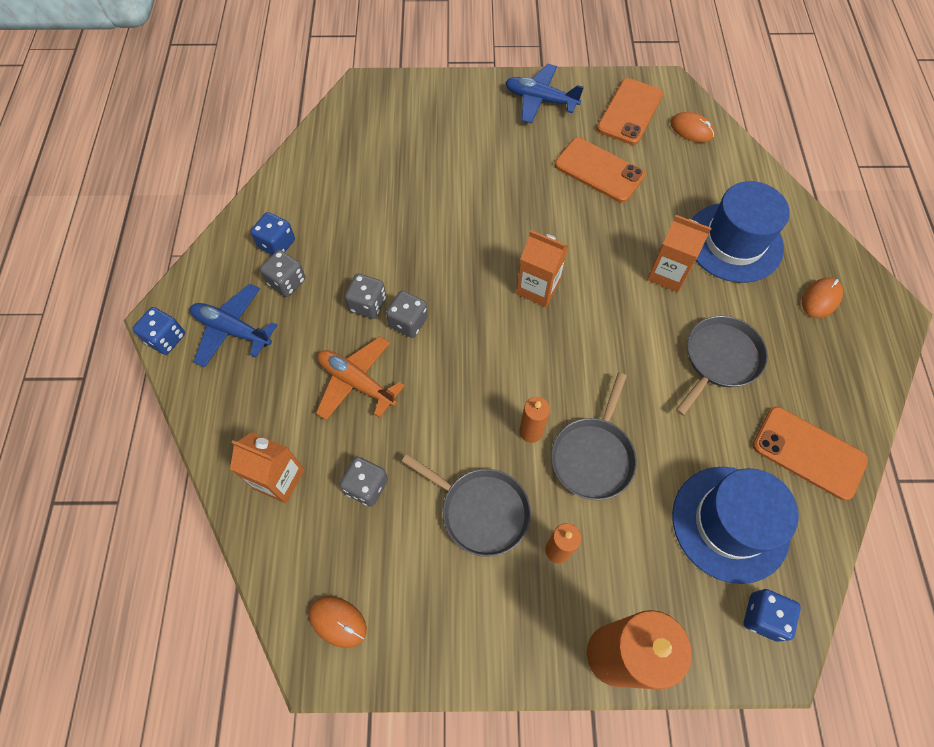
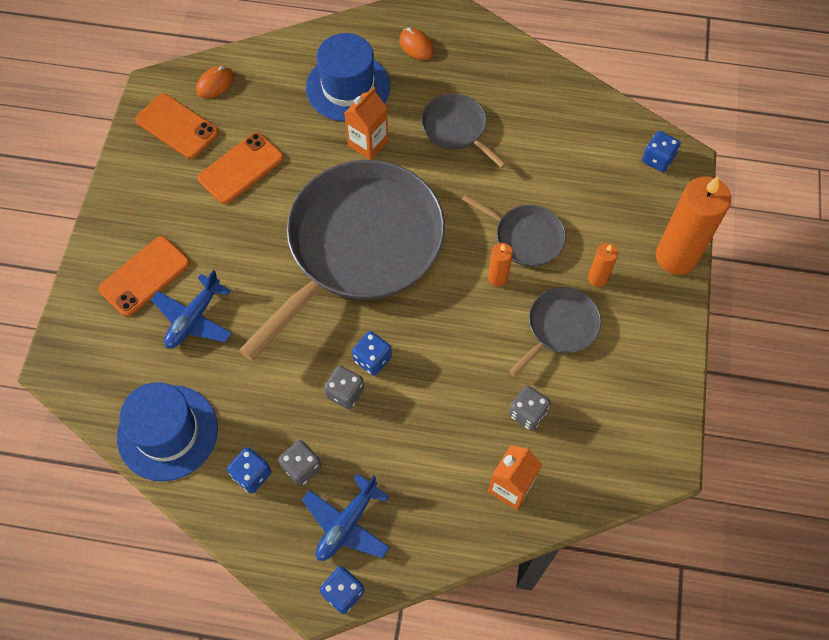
camera: 80 degrees left, 0 degrees up
(338, 621) = (637, 447): orange mouse -> none
(357, 382) = (427, 411): orange plane -> none
(408, 322) = (372, 359): grey dice -> blue dice
(538, 288) = (360, 245): orange carton -> grey pan
(540, 100) = (135, 199): blue plane -> blue plane (194, 318)
(730, 523) = (590, 160): blue hat -> blue hat (167, 432)
(808, 453) = (543, 95): orange phone -> orange phone (145, 276)

